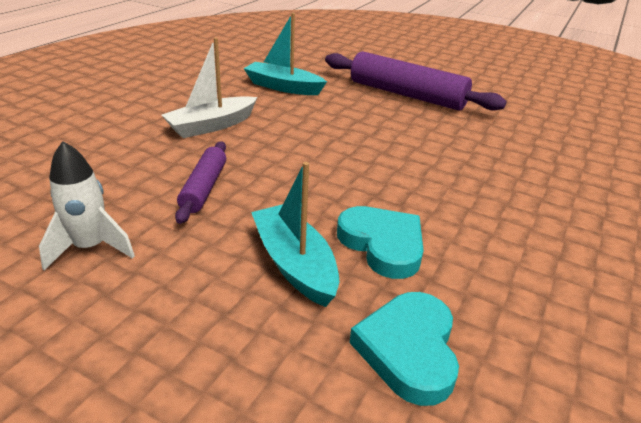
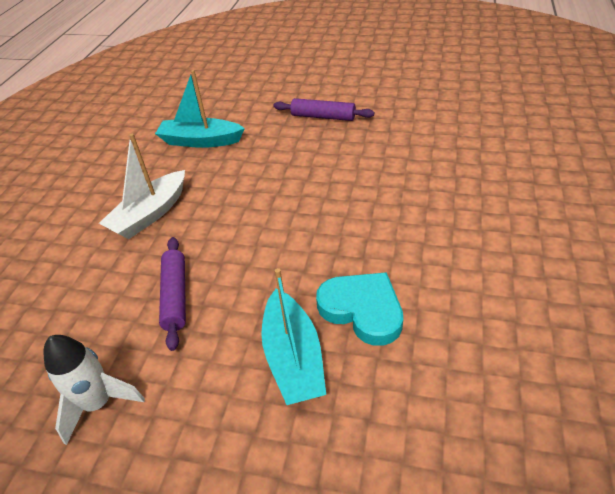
camera: 10 degrees left, 10 degrees up
(294, 264) = (293, 358): turquoise boat -> turquoise boat turned 150 degrees counterclockwise
(406, 95) = (323, 117): purple rolling pin -> purple rolling pin, size x0.54
(409, 350) = (421, 416): turquoise heart -> none

